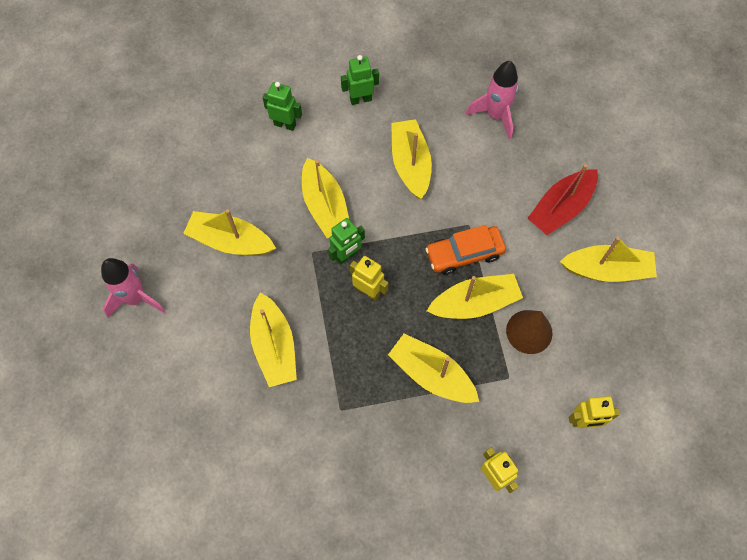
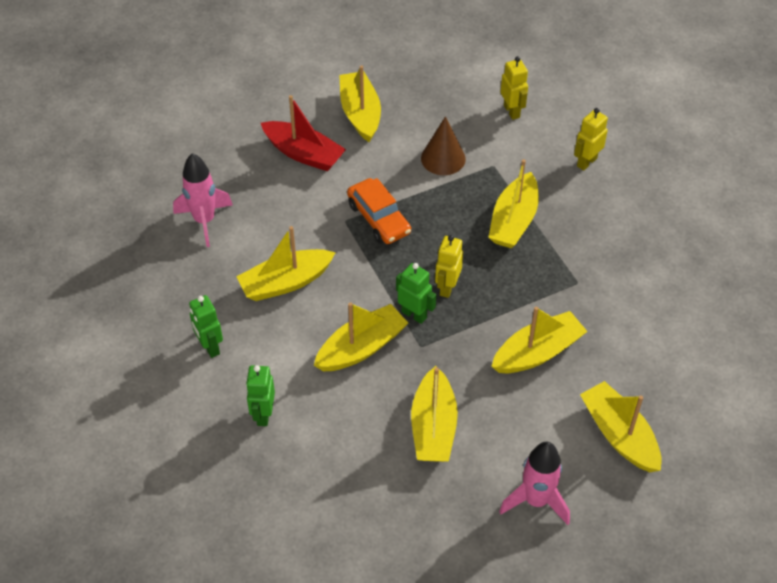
camera: 105 degrees left, 15 degrees down
(474, 303) = (429, 202): yellow boat -> yellow boat (619, 435)

